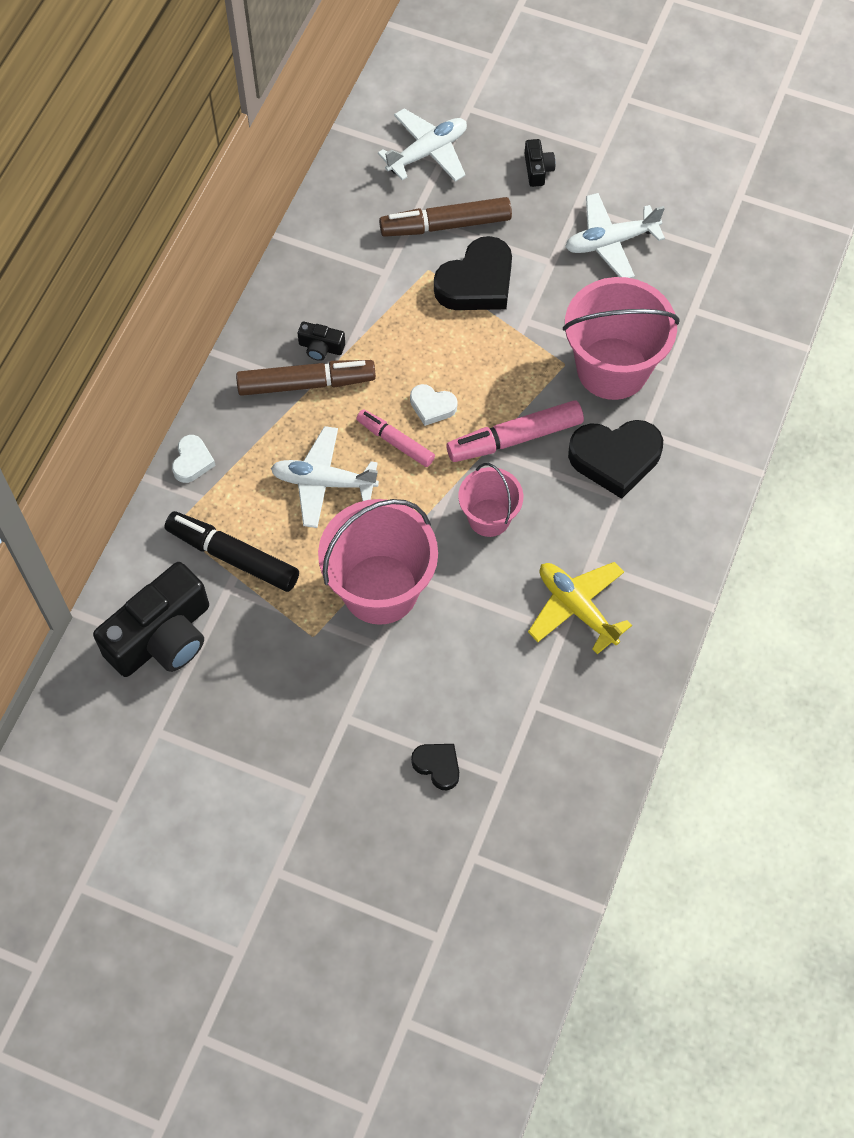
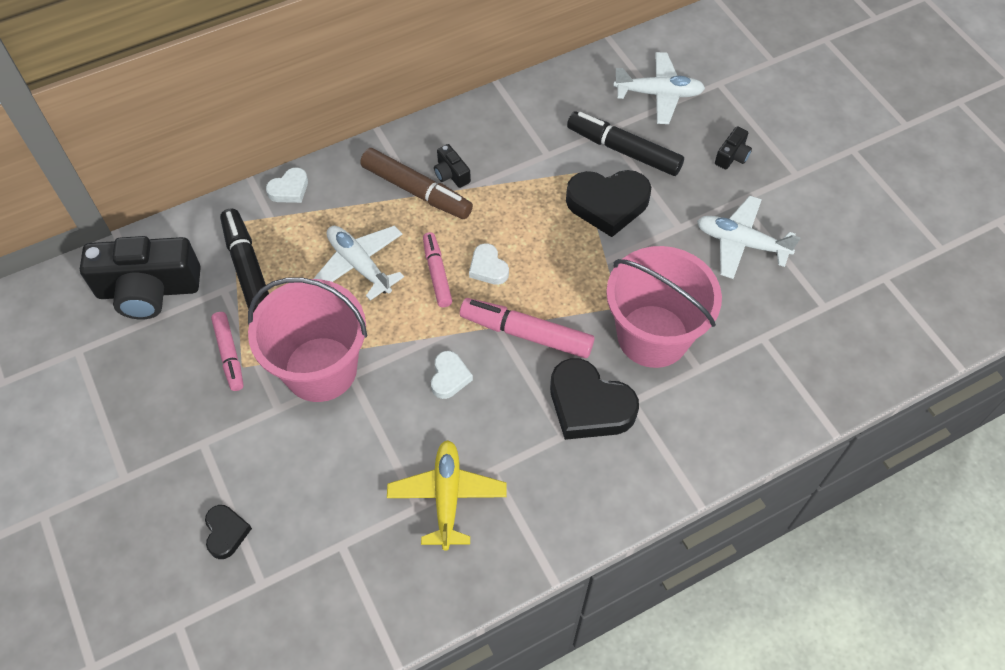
camera: 40 degrees right, 5 degrees down
(292, 635) = (229, 354): none -> pink marker
(445, 225) = (623, 150): brown marker -> black marker
(489, 517) = (449, 377): pink bucket -> white heart

